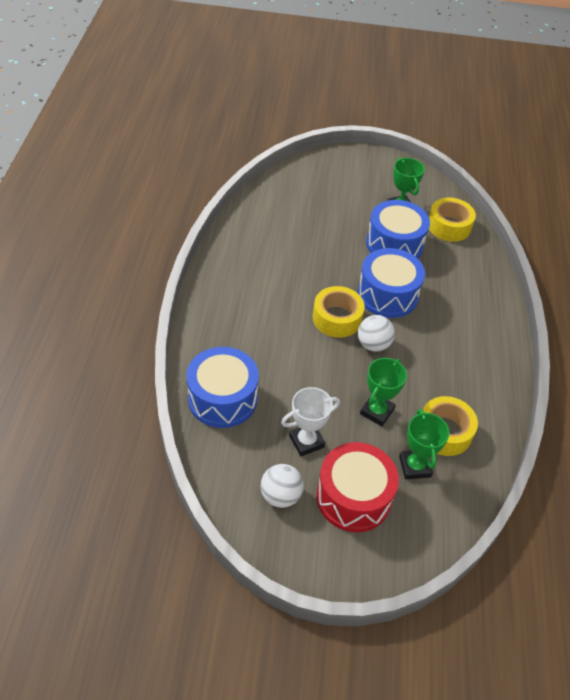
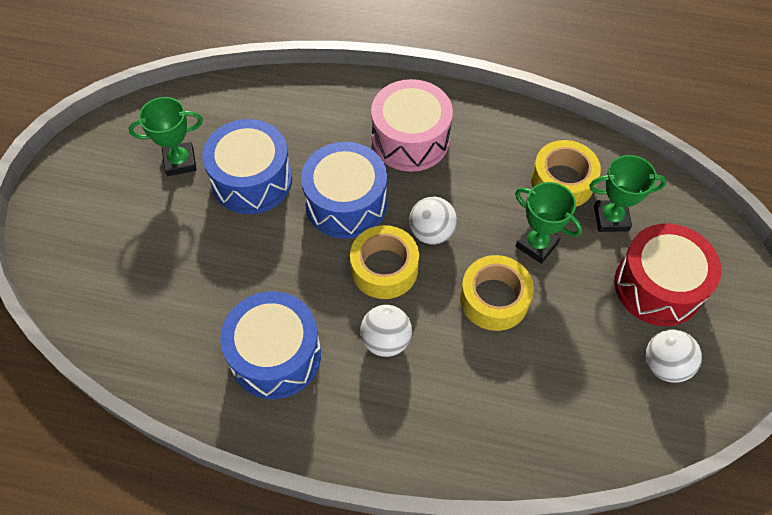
camera: 80 degrees left, 10 degrees up
(222, 398) = (522, 427): blue drum -> blue drum (275, 355)
(280, 321) = (386, 340): none -> white ball
(306, 441) = (585, 328): white trophy -> none
(449, 226) = (226, 112): yellow tape -> yellow tape (494, 299)
(457, 330) = (410, 139): none -> pink drum

